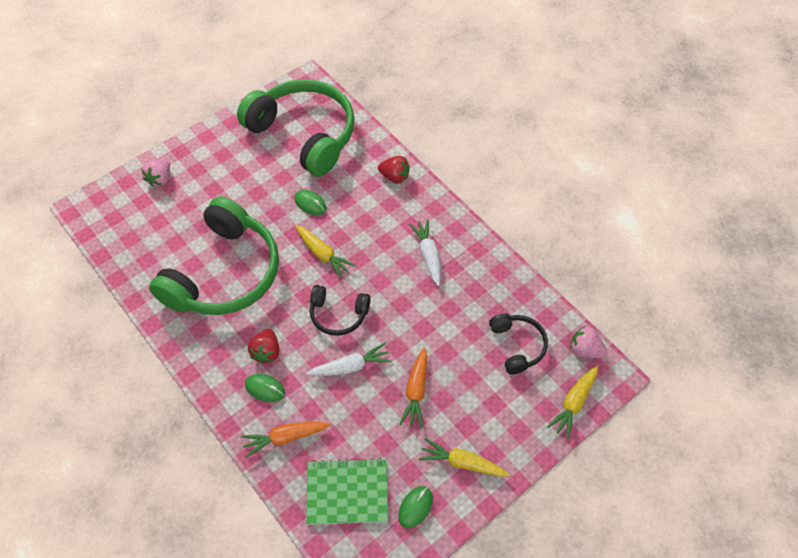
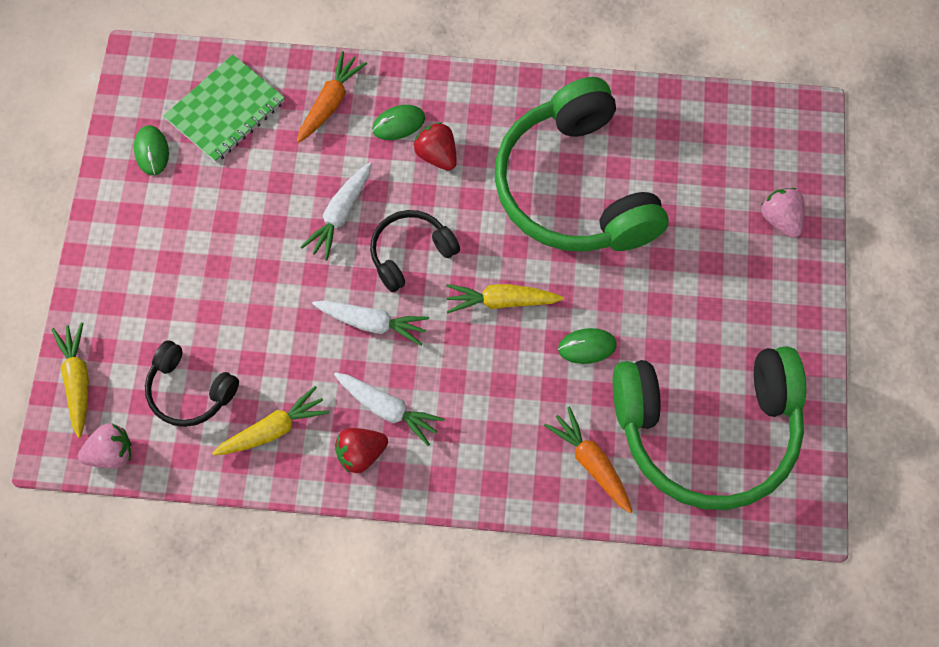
camera: 135 degrees right, 10 degrees up
(394, 177) = (534, 476): red strawberry -> red strawberry (361, 454)
(394, 298) = (372, 323): none -> white carrot
(416, 391) = (251, 249): orange carrot -> orange carrot (591, 463)
(462, 462) = (143, 224): yellow carrot -> yellow carrot (273, 429)

